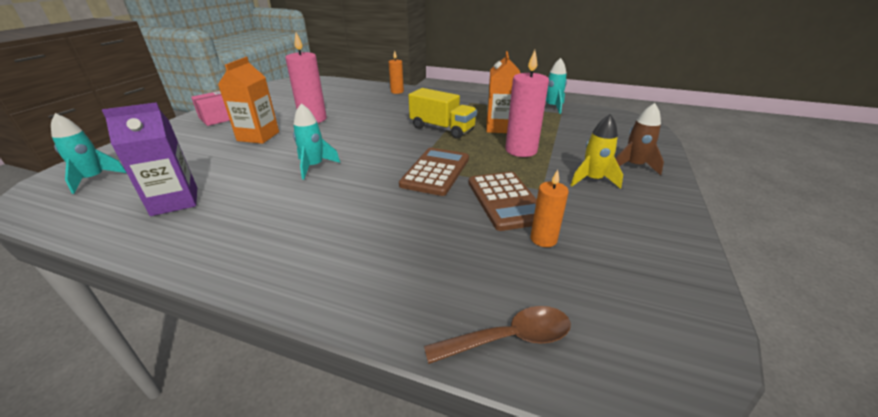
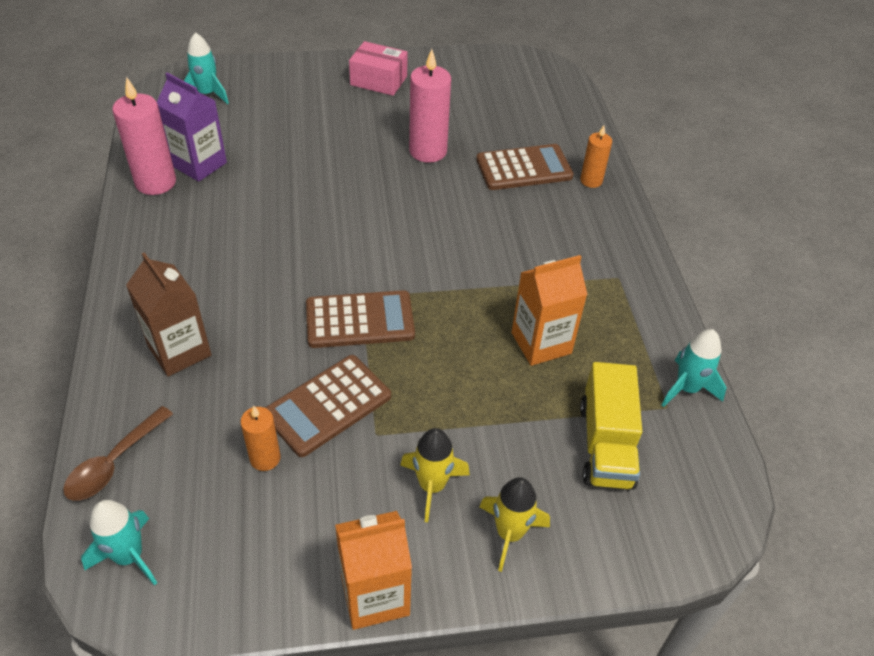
camera: 60 degrees right, 15 degrees up
(258, 136) = (351, 136): orange carton -> orange carton (375, 595)
(314, 166) = (312, 216): turquoise rocket -> turquoise rocket (129, 556)
(366, 101) = (524, 168): none -> brown calculator
(393, 260) = (179, 351): none -> brown carton
(442, 129) = (488, 281): yellow truck -> yellow truck (606, 444)
(509, 338) = (114, 463): brown spoon -> brown spoon turned 75 degrees clockwise
(521, 150) = (476, 387): pink candle -> pink candle (156, 182)
(633, 166) = (510, 533): brown rocket -> yellow rocket

